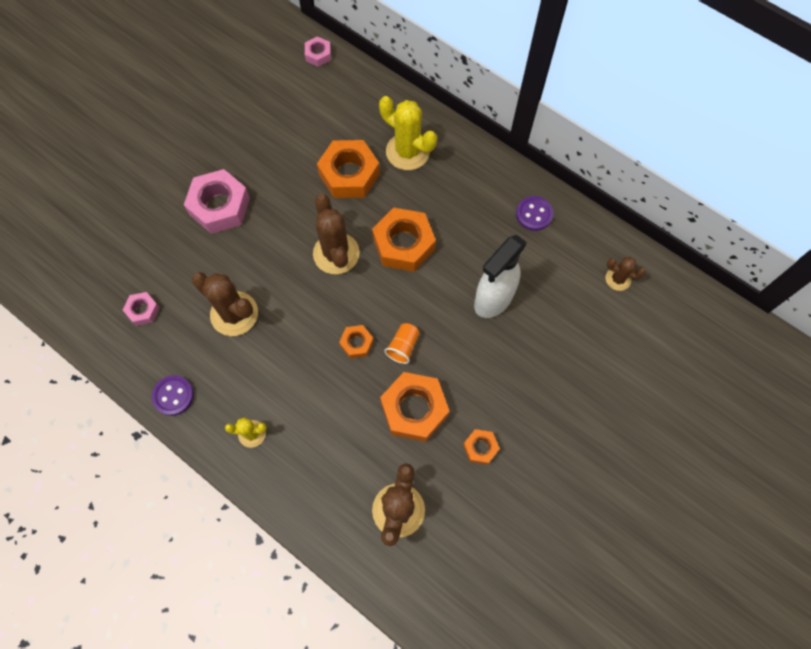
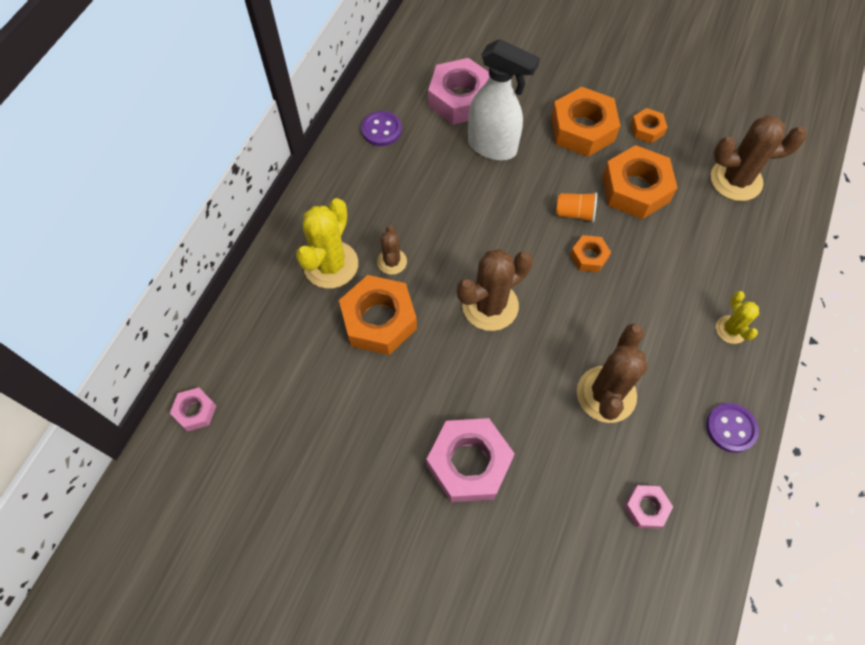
camera: 105 degrees left, 5 degrees down
(403, 244) = (455, 240): orange nut -> orange nut (582, 129)
(556, 287) = (460, 99): none -> pink nut
(618, 279) = (434, 54): brown cactus -> brown cactus (392, 261)

